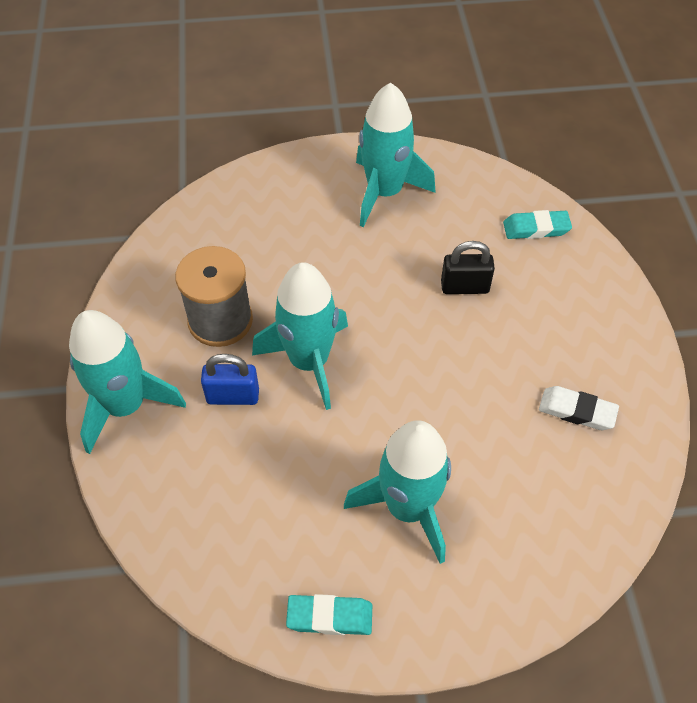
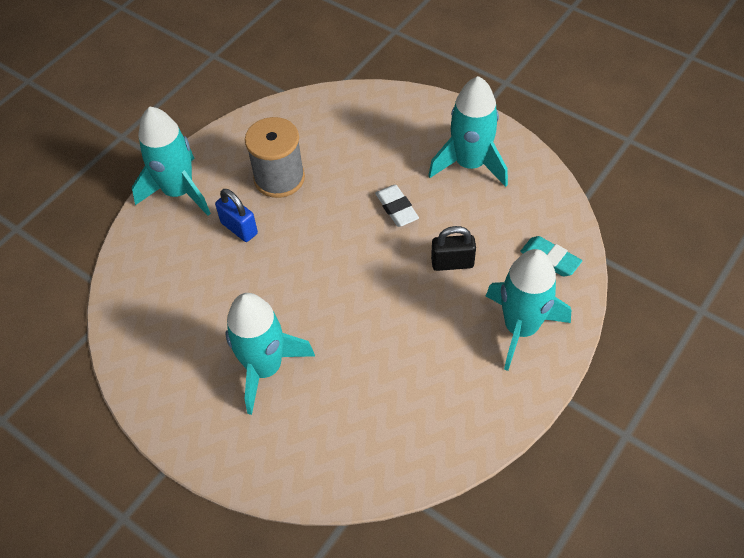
camera: 45 degrees right, 0 degrees up
(309, 361) = (303, 239): turquoise rocket -> turquoise rocket (520, 328)
(329, 617) = (159, 390): turquoise eraser -> none
(464, 287) = (452, 263): black padlock -> black padlock turned 45 degrees counterclockwise
(577, 411) = (434, 396): white eraser -> white eraser (396, 208)

